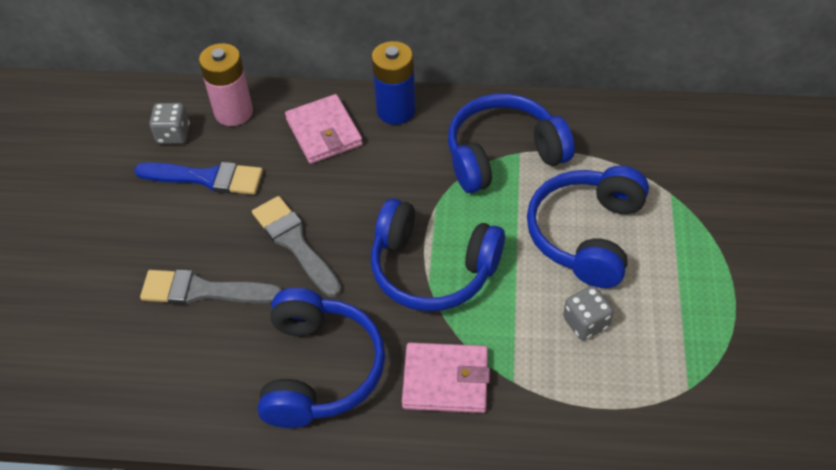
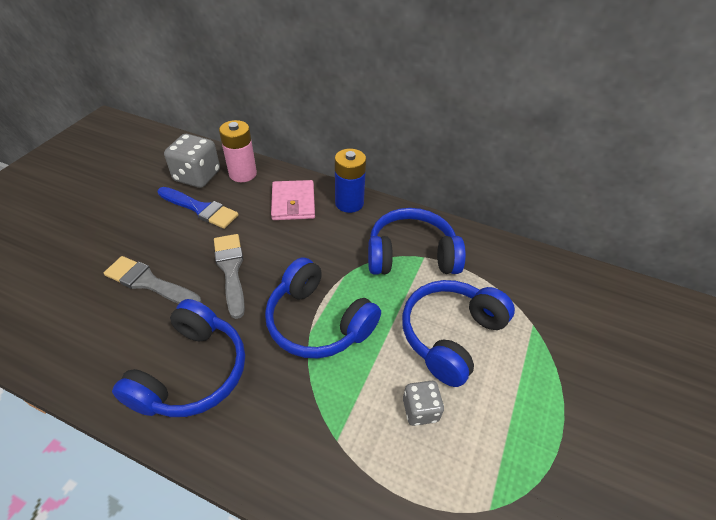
camera: 15 degrees right, 5 degrees down
(173, 134) = (197, 176): grey dice -> grey dice, size x1.69
(445, 380) = (282, 418): pink wallet -> none

